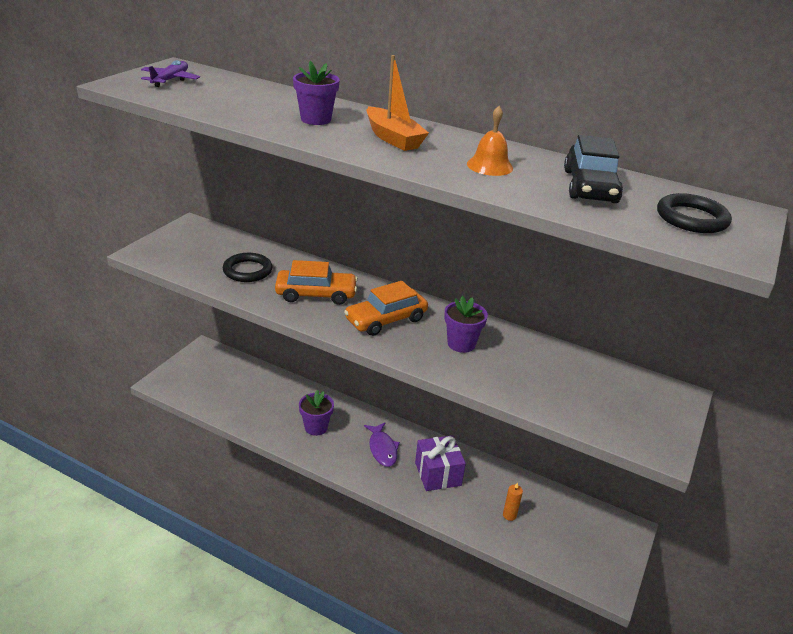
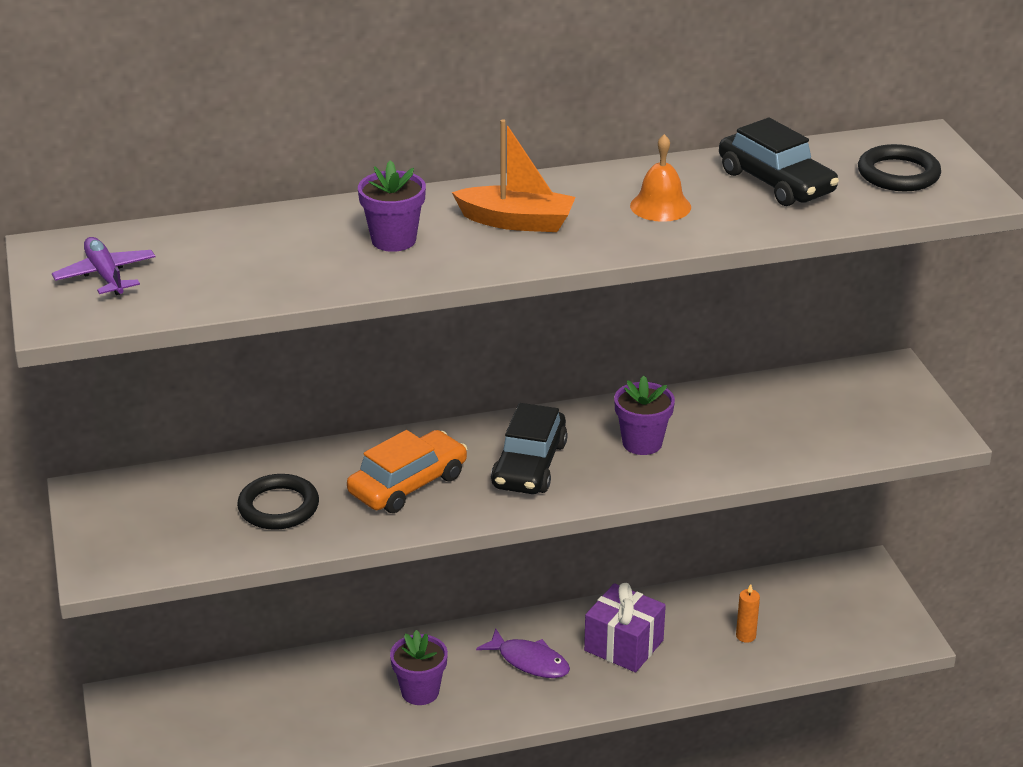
camera: 40 degrees left, 0 degrees up
(386, 319) = (529, 465): orange car -> black car

